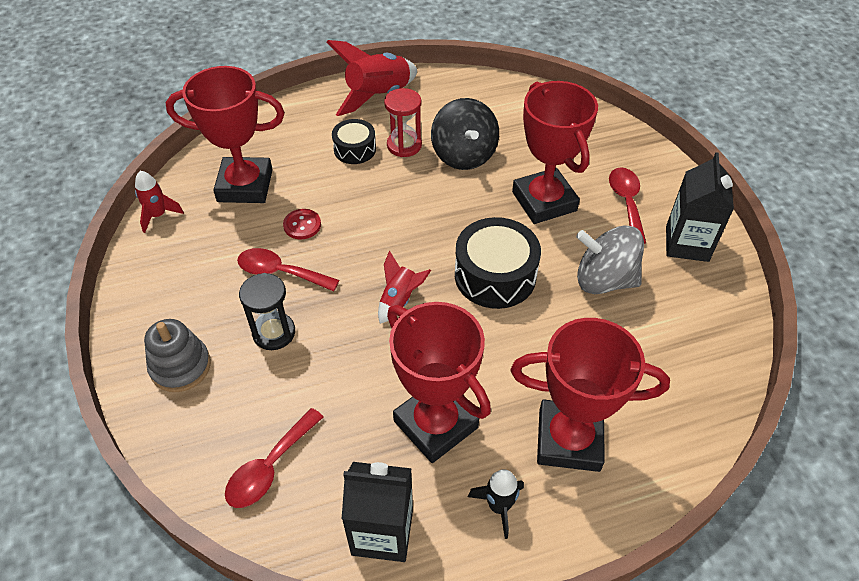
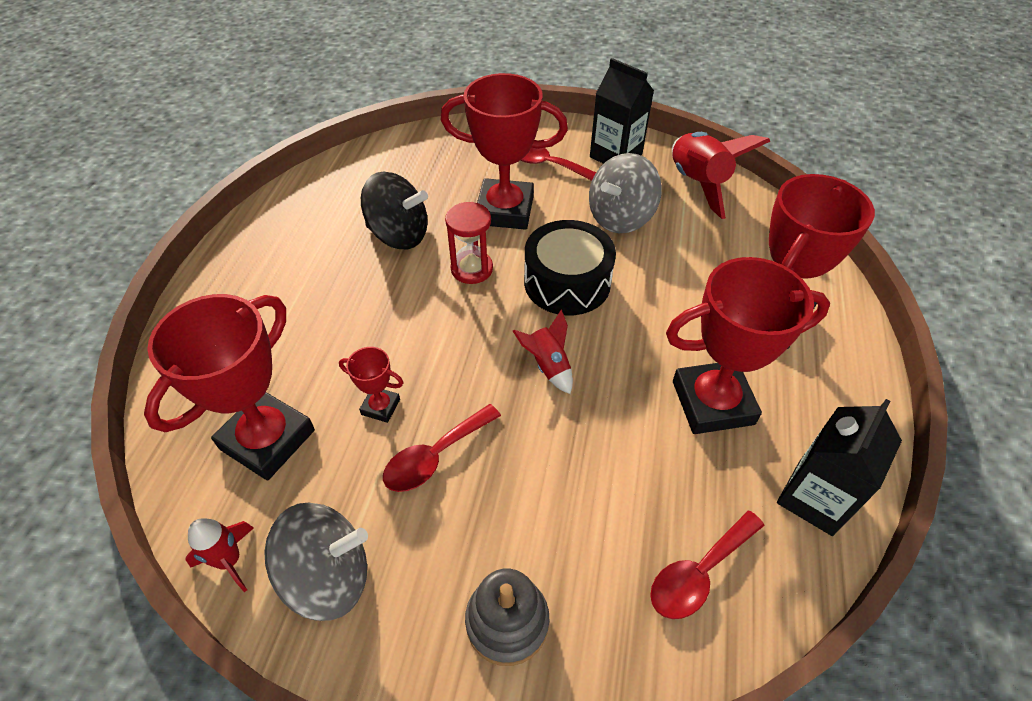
camera: 60 degrees left, 0 degrees up
(170, 263) = (328, 576): none -> grey spinning top
(270, 467) = (699, 573): red spoon -> red spoon turned 75 degrees clockwise
(274, 333) = (518, 497): black hourglass -> none
(302, 225) = (380, 407): red button -> red trophy
(355, 149) = (309, 313): black drum -> none
(378, 96) = (248, 260): red rocket -> red rocket (697, 184)
(404, 145) = (342, 271): red hourglass -> red hourglass (472, 269)
(499, 506) = (819, 395): black rocket -> none

